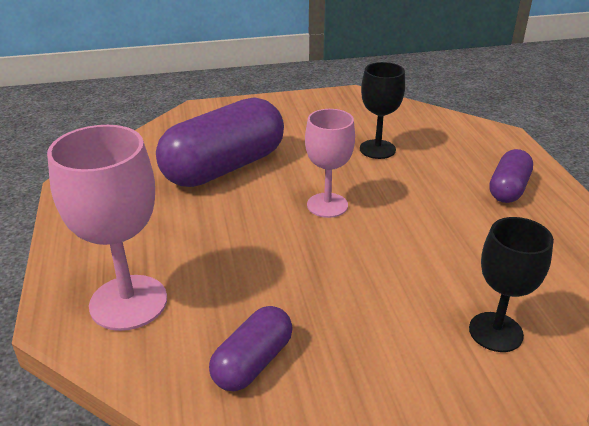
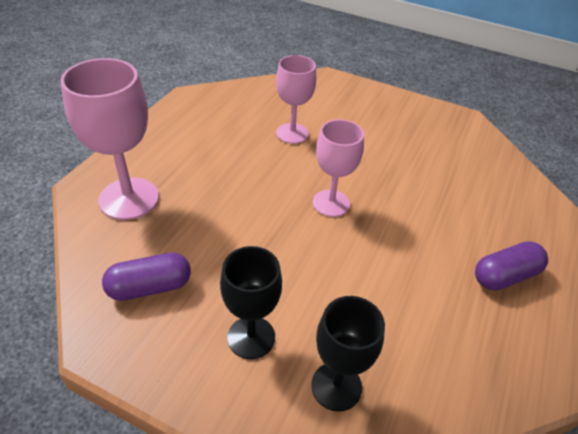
camera: 35 degrees right, 10 degrees up
(224, 167) = (292, 133): purple capsule -> pink goblet
(377, 149) = (427, 178): black goblet -> black goblet (251, 337)

